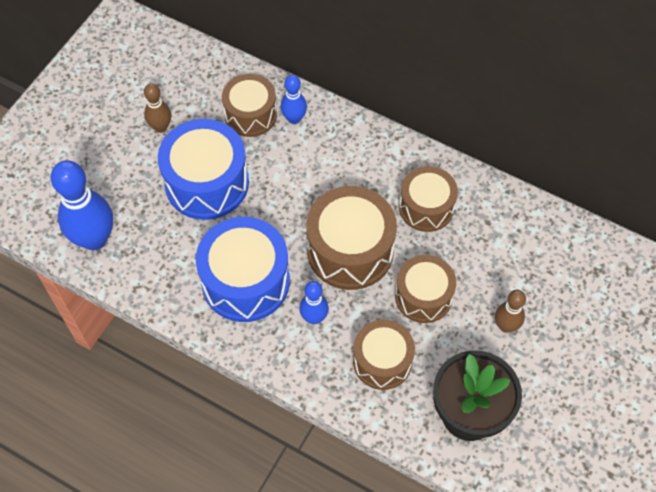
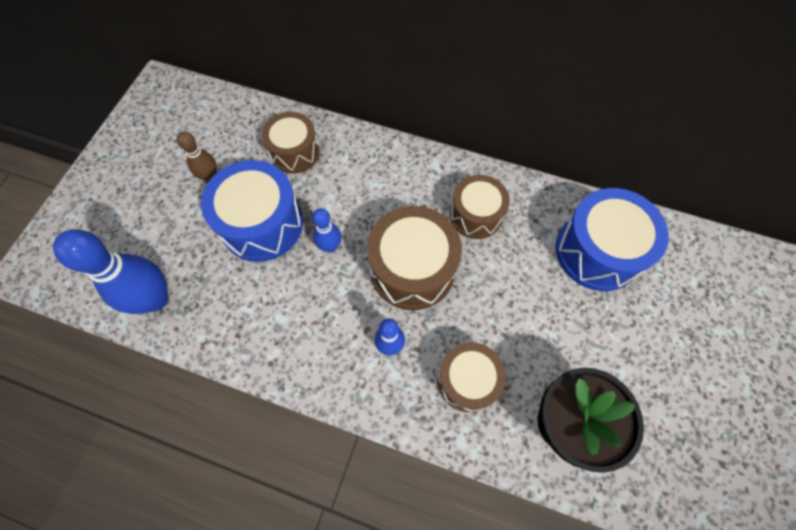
camera: 10 degrees left, 5 degrees up
(245, 281) = (315, 318): blue drum -> blue drum (597, 251)
(294, 119) = (336, 150): blue bowling pin -> blue bowling pin (330, 246)
(423, 296) = (492, 304): brown drum -> none
(506, 326) = (578, 321): brown bowling pin -> none

